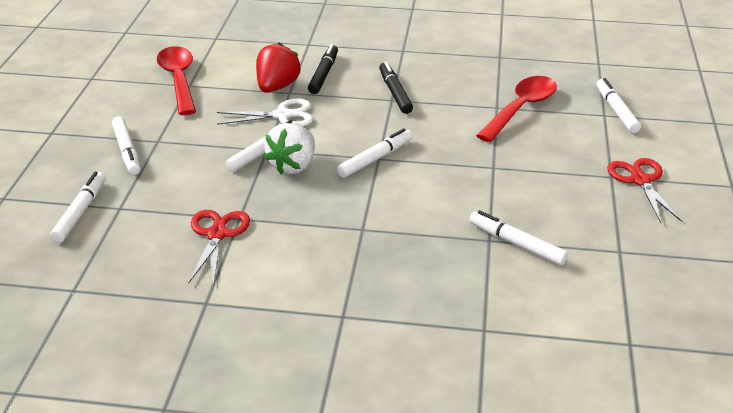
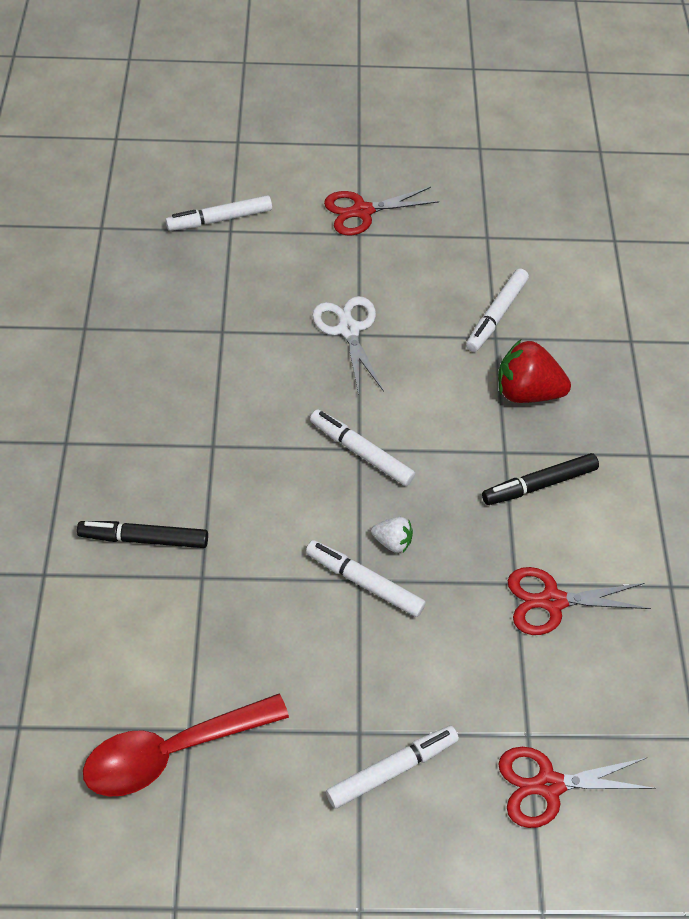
camera: 100 degrees left, 20 degrees up
(80, 212) = (548, 785): white marker -> red scissors
(277, 87) = (186, 596): red strawberry -> red strawberry (526, 392)
(282, 115) = (268, 575): white scissors -> white scissors (348, 330)
(293, 166) = (392, 541): white strawberry -> white strawberry, size x0.53
(395, 93) = (193, 443): black marker -> black marker (539, 484)
(521, 109) = (224, 307): red spoon -> none

